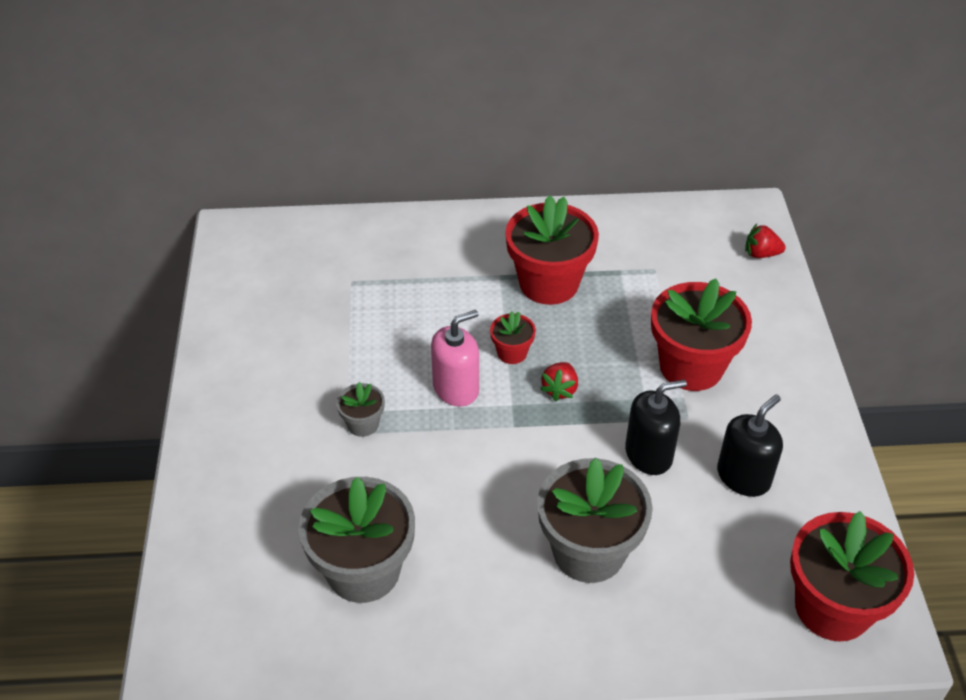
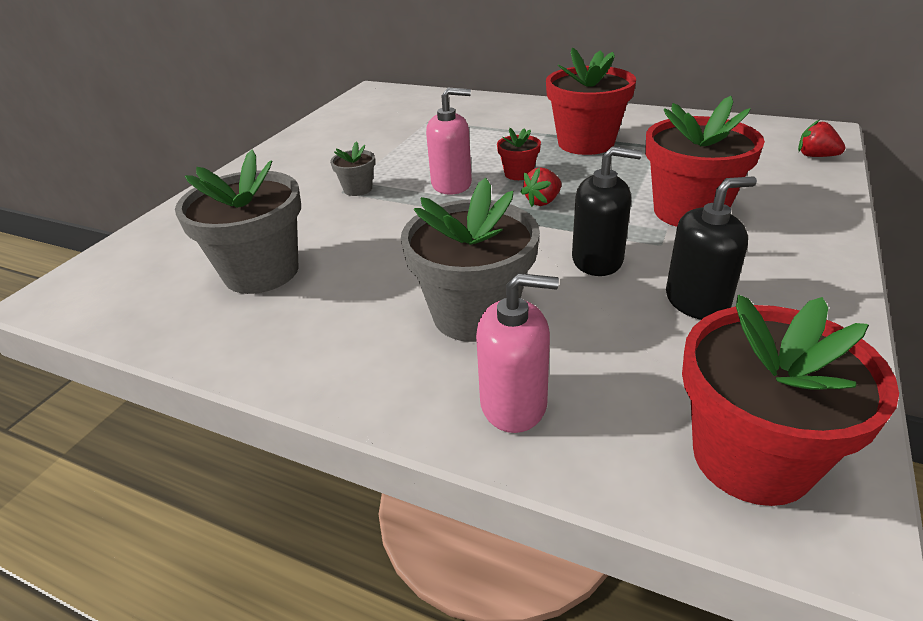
camera: 30 degrees right, 10 degrees down
(670, 625) = (514, 403): none -> pink soap dispenser

